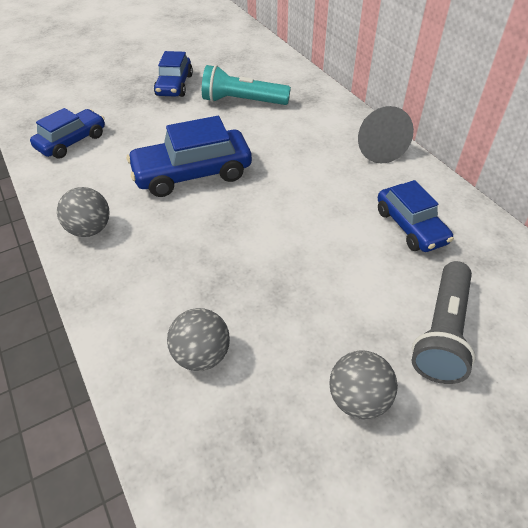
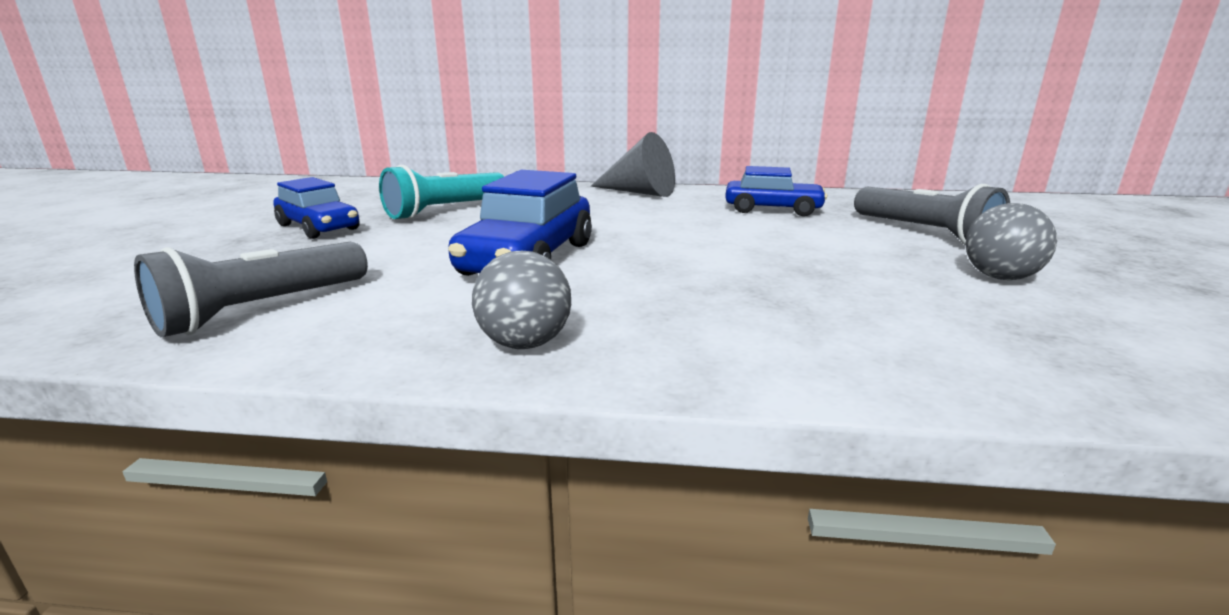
camera: 55 degrees left, 25 degrees down
(72, 142) = (263, 309): blue car -> grey flashlight
(201, 355) = (888, 329): grey ball -> none

